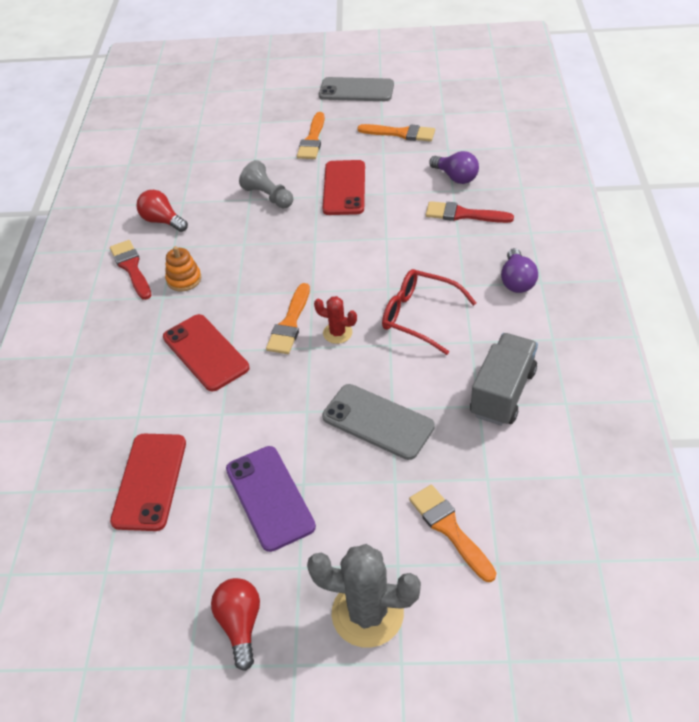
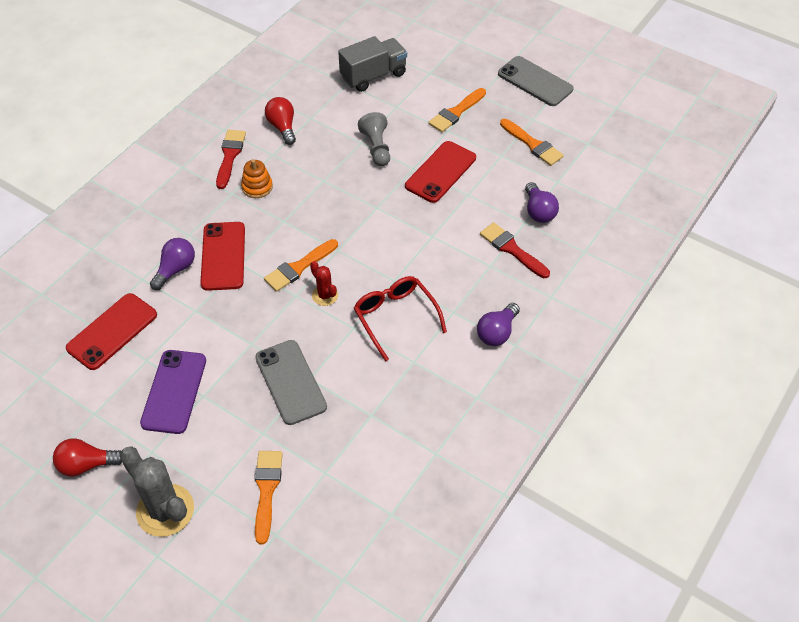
camera: 30 degrees right, 5 degrees up
(166, 389) = (175, 269): none -> purple light bulb
(240, 624) = (86, 465): red light bulb -> red light bulb turned 120 degrees counterclockwise
(502, 393) = (397, 416): grey truck -> grey truck (373, 75)

